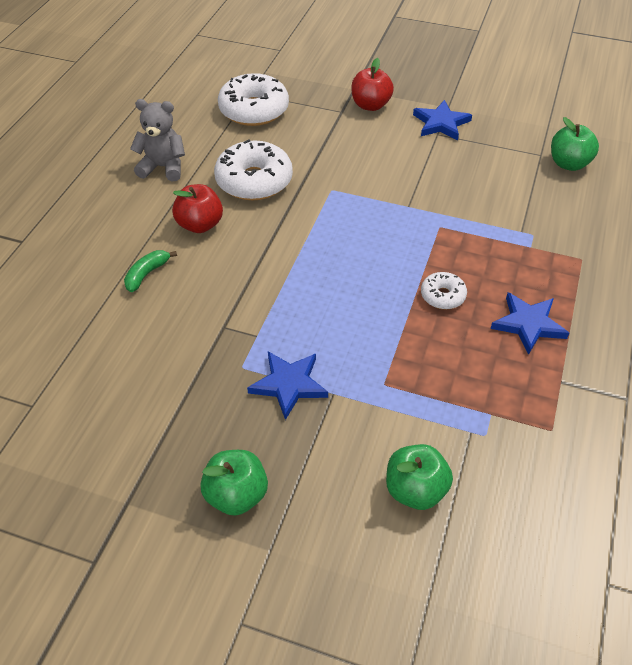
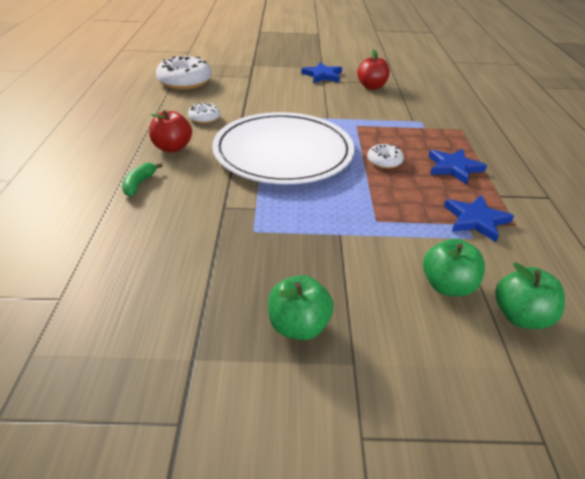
camera: 20 degrees left, 10 degrees down
(163, 167) = (125, 119): grey teddy bear -> none
(254, 181) = (204, 118): white donut -> white donut, size x0.51
(289, 385) = (300, 235): blue star -> blue star (476, 220)
(324, 256) = (283, 152): none -> white plate
(370, 105) = (269, 72): red apple -> red apple (371, 87)
(568, 164) = (417, 85): green apple -> green apple (520, 316)

